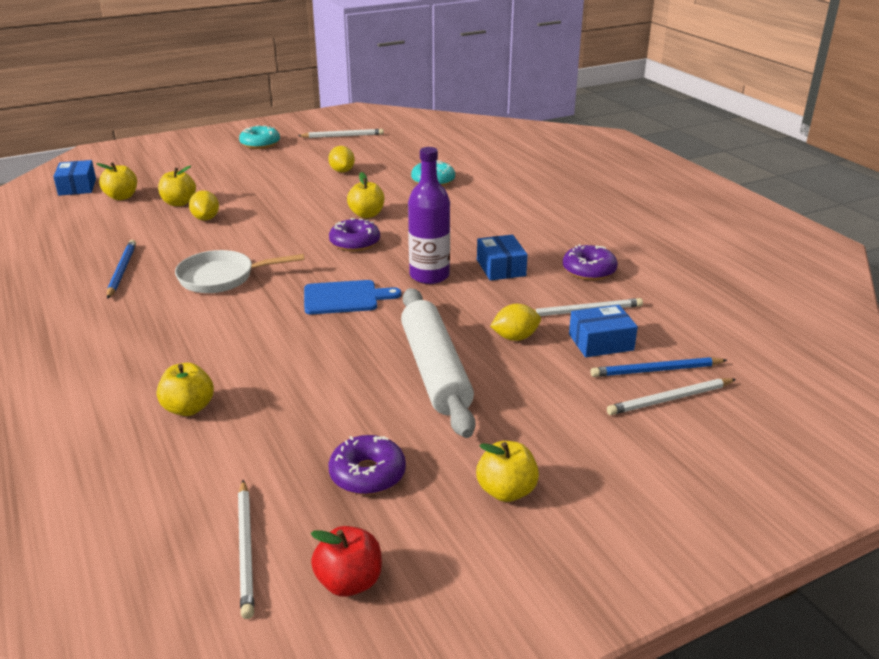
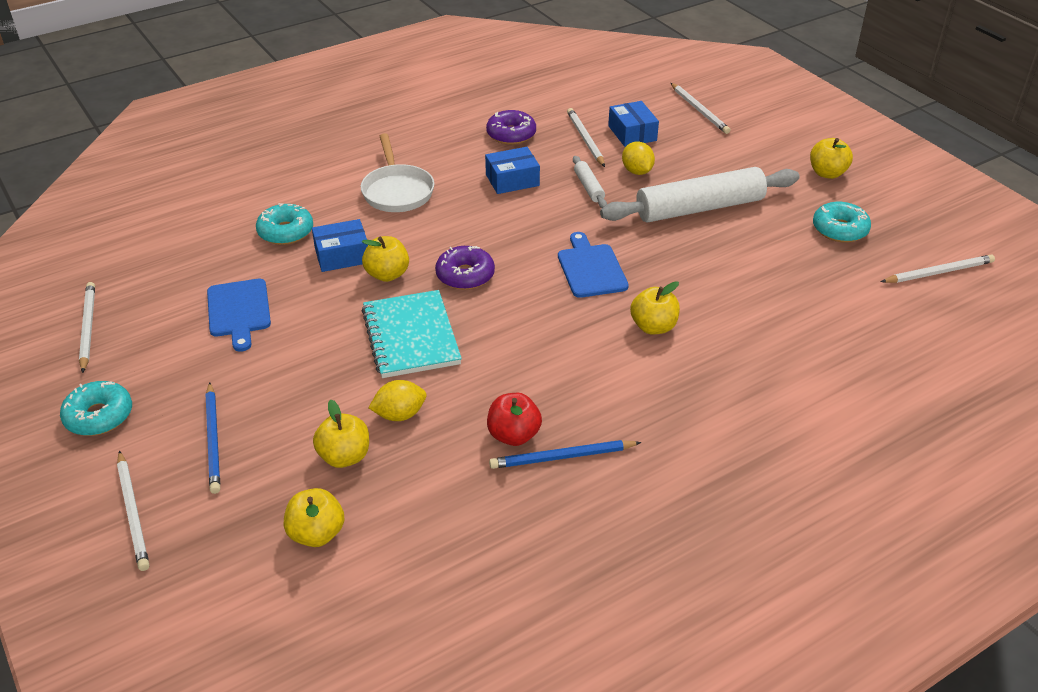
camera: 95 degrees left, 10 degrees up
(77, 187) = (266, 612): blue box -> blue box (342, 255)
(177, 155) = (133, 512): none -> white pencil
(188, 408) = (805, 334): yellow apple -> yellow apple (653, 327)
(222, 278) = (564, 364): white pan -> white pan (397, 191)
(287, 222) = (410, 337): none -> turquoise notebook
(342, 171) = (239, 311): yellow lemon -> blue cutting board
(349, 582) = (939, 227): red apple -> red apple (513, 435)
(367, 474) = (839, 229): purple donut -> turquoise donut
(429, 275) = (535, 220): purple bottle -> none
(484, 306) = (588, 187): none -> white rolling pin
(656, 370) = (664, 113): blue pencil -> blue pencil (213, 440)

